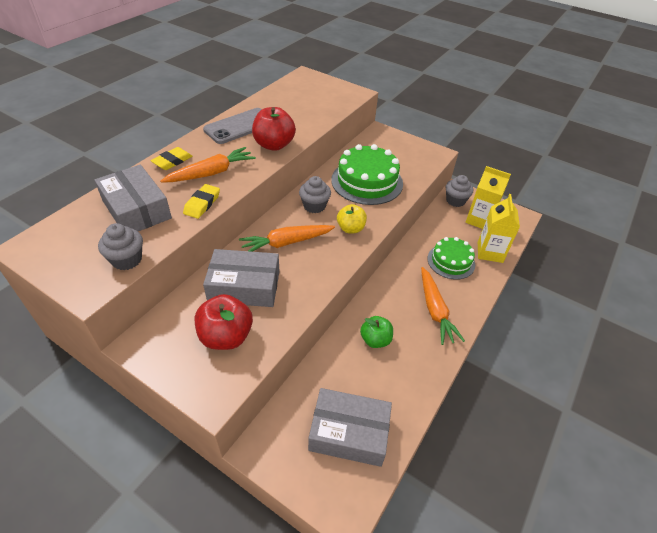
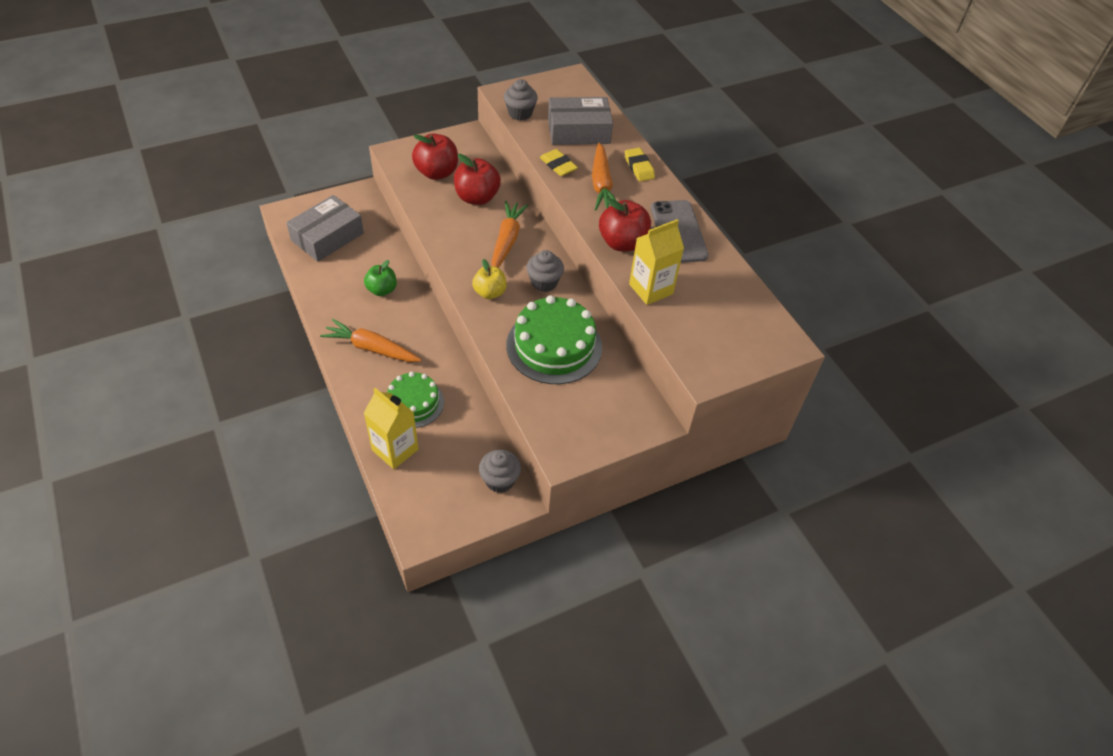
camera: 120 degrees right, 5 degrees up
(244, 286) = (477, 197): grey box -> red apple
(479, 220) = (448, 480): yellow carton -> yellow carton (651, 289)

